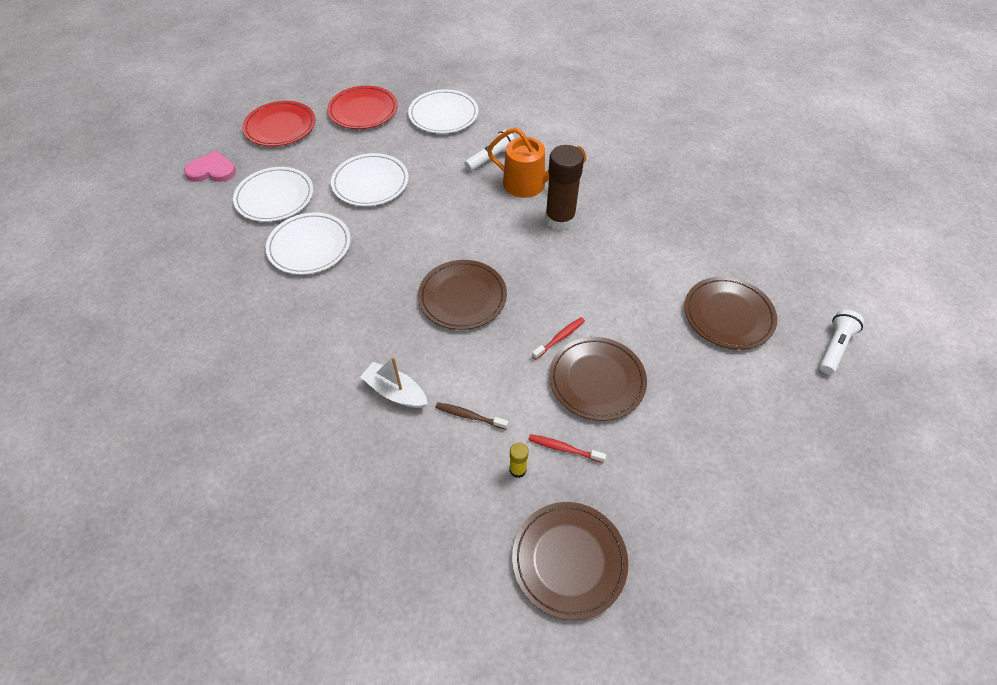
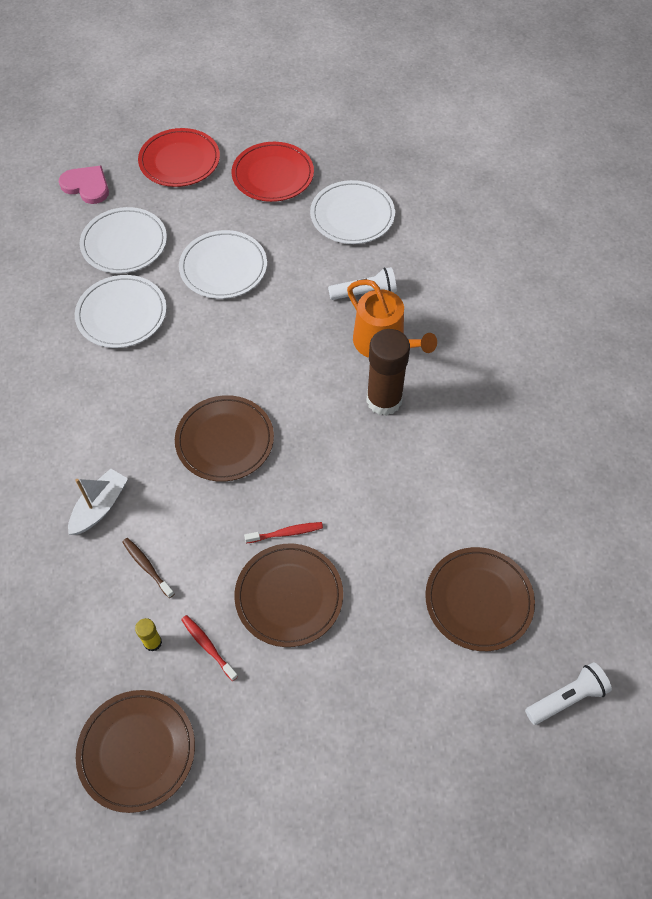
camera: 30 degrees right, 5 degrees up
(395, 392) = (99, 507): white boat -> white boat turned 60 degrees clockwise

